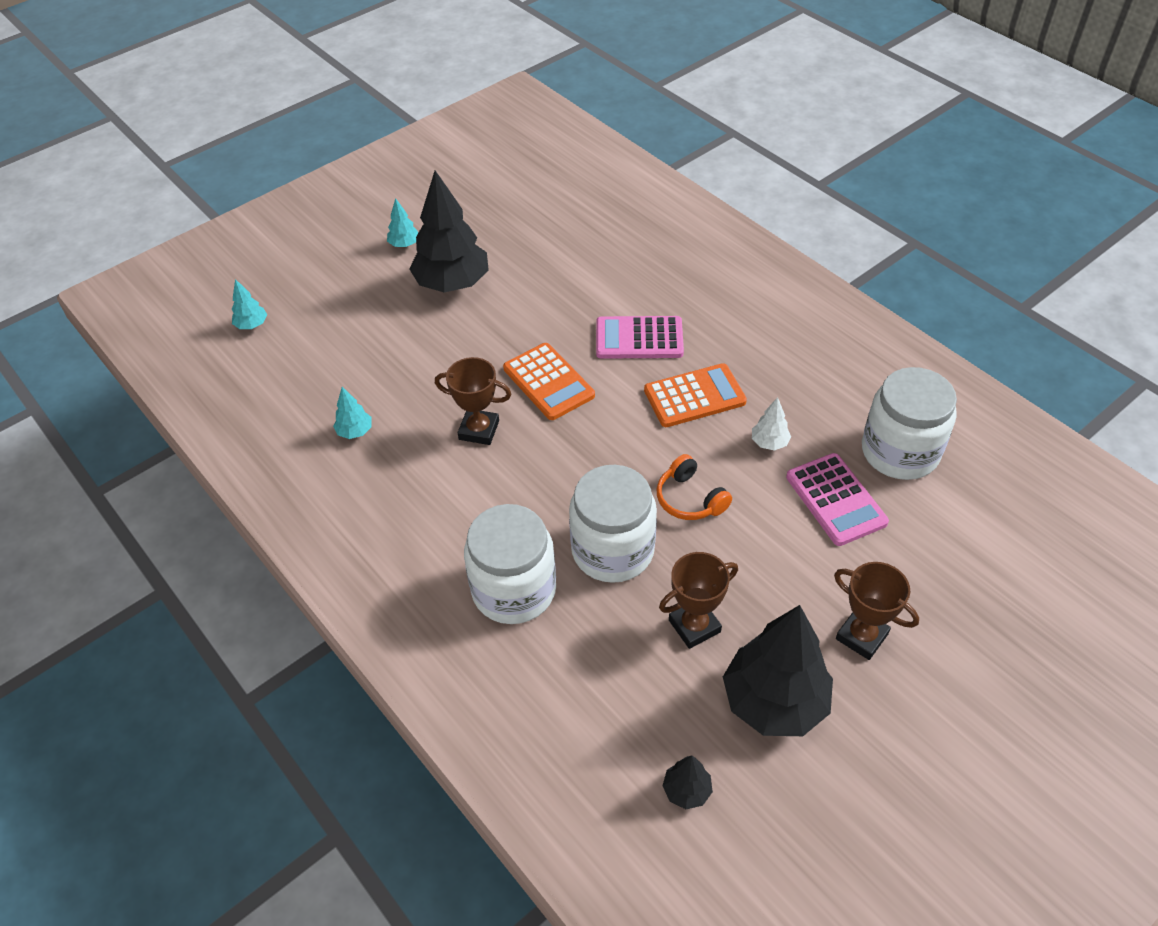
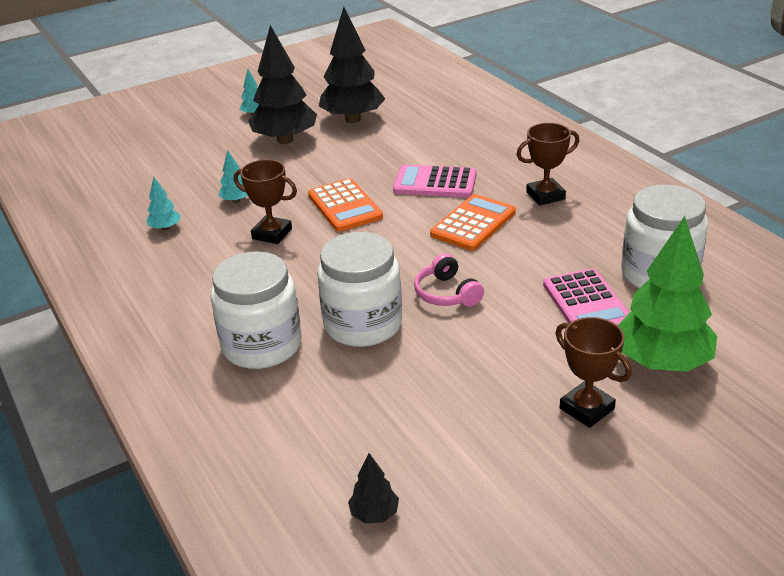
camera: 10 degrees right, 15 degrees down
(252, 325) = (110, 157): turquoise tree -> turquoise tree (236, 200)
(690, 499) = (447, 293): orange headphones -> pink headphones
(694, 396) = (473, 223): orange calculator -> orange calculator turned 45 degrees counterclockwise
(694, 626) = (422, 386): brown trophy -> brown trophy (545, 196)
(769, 442) = (534, 259): white tree -> none
(774, 702) = (483, 452): black tree -> black tree (353, 119)
(922, 569) = (661, 362): none -> green tree

